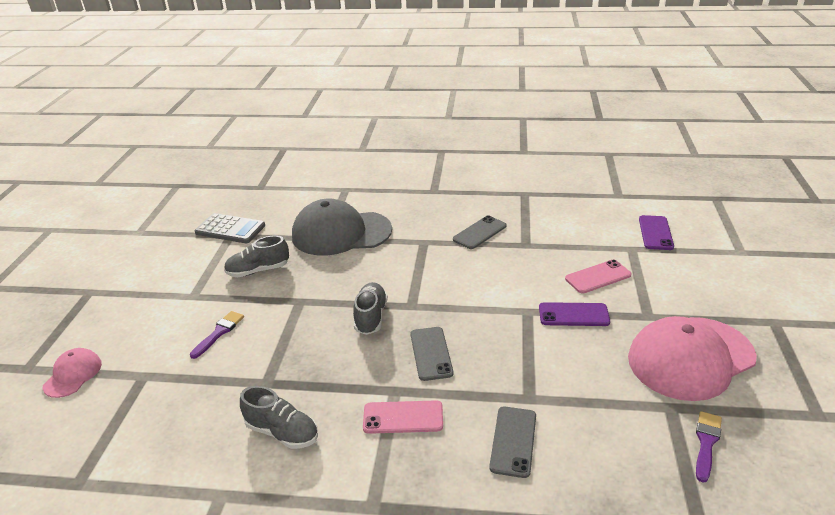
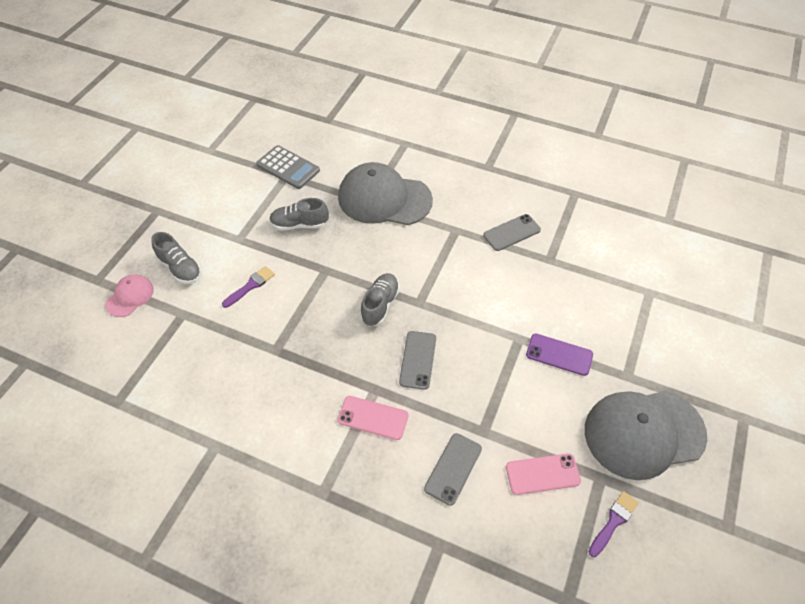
camera: 15 degrees right, 20 degrees up
(282, 432) = (275, 402): grey shoe -> grey shoe (180, 268)
(598, 277) = (601, 317): pink phone -> pink phone (542, 474)
(655, 233) = (683, 279): purple phone -> none
(690, 358) = (643, 433): pink cap -> grey cap

